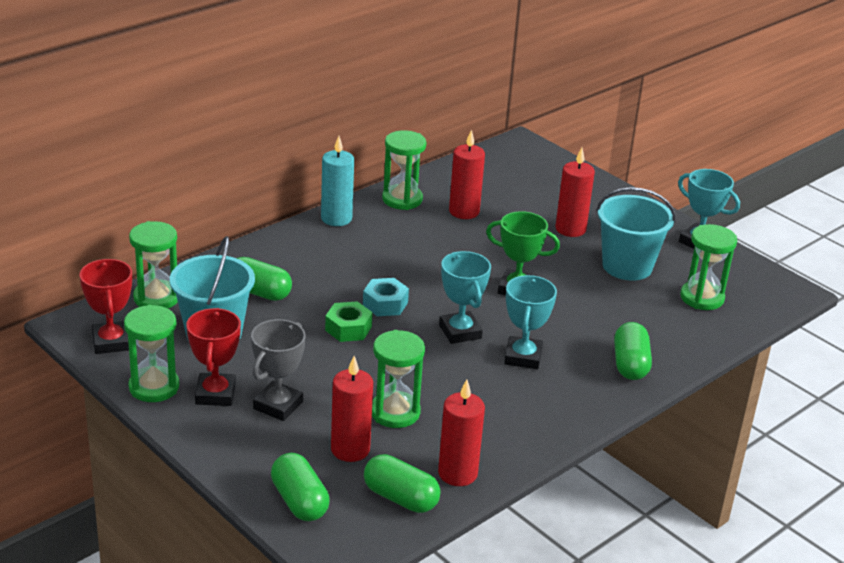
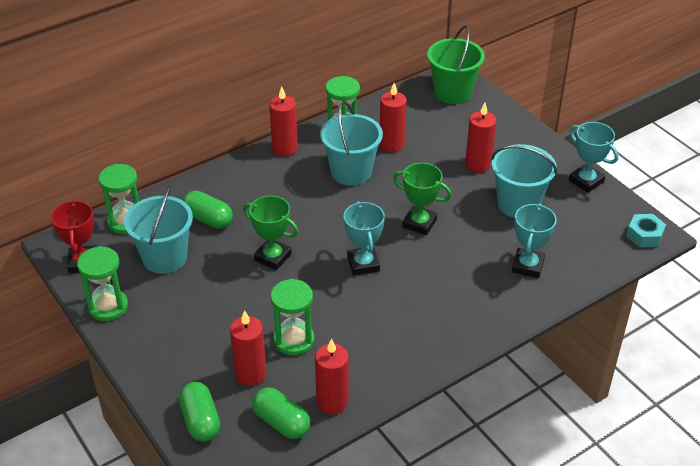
camera: 10 degrees right, 10 degrees up
(215, 394) = (155, 315): red trophy -> none
(278, 405) = (202, 329): grey trophy -> none
(336, 218) = (285, 148): turquoise candle -> red candle
(348, 328) = (272, 257): green nut -> green trophy
(385, 304) = (307, 234): turquoise nut -> turquoise nut (644, 235)
(422, 240) = (351, 172): none -> turquoise bucket
(522, 159) = (452, 92): none -> green bucket
(523, 357) = (410, 291): turquoise trophy -> turquoise trophy (527, 266)
(630, 364) = (499, 302): green capsule -> none
(702, 298) = (575, 238): green hourglass -> none

